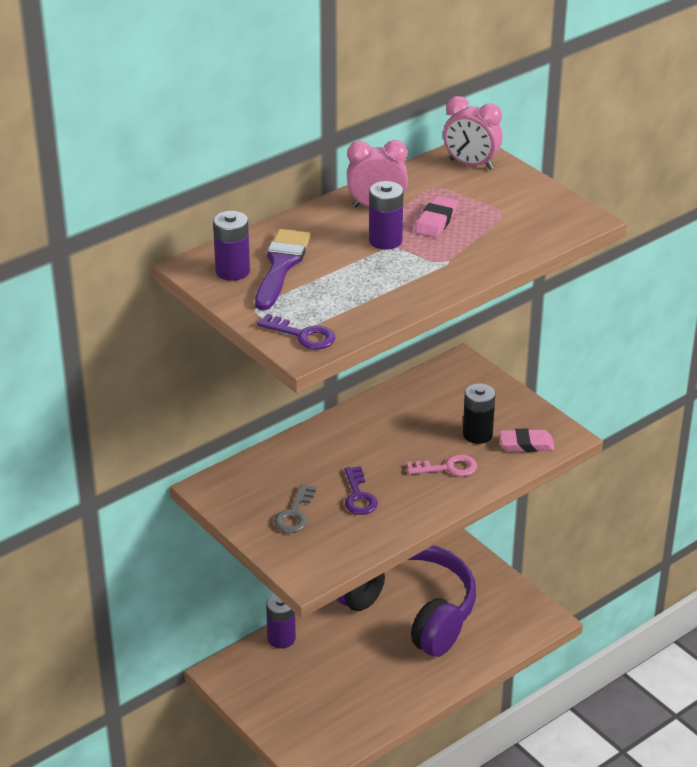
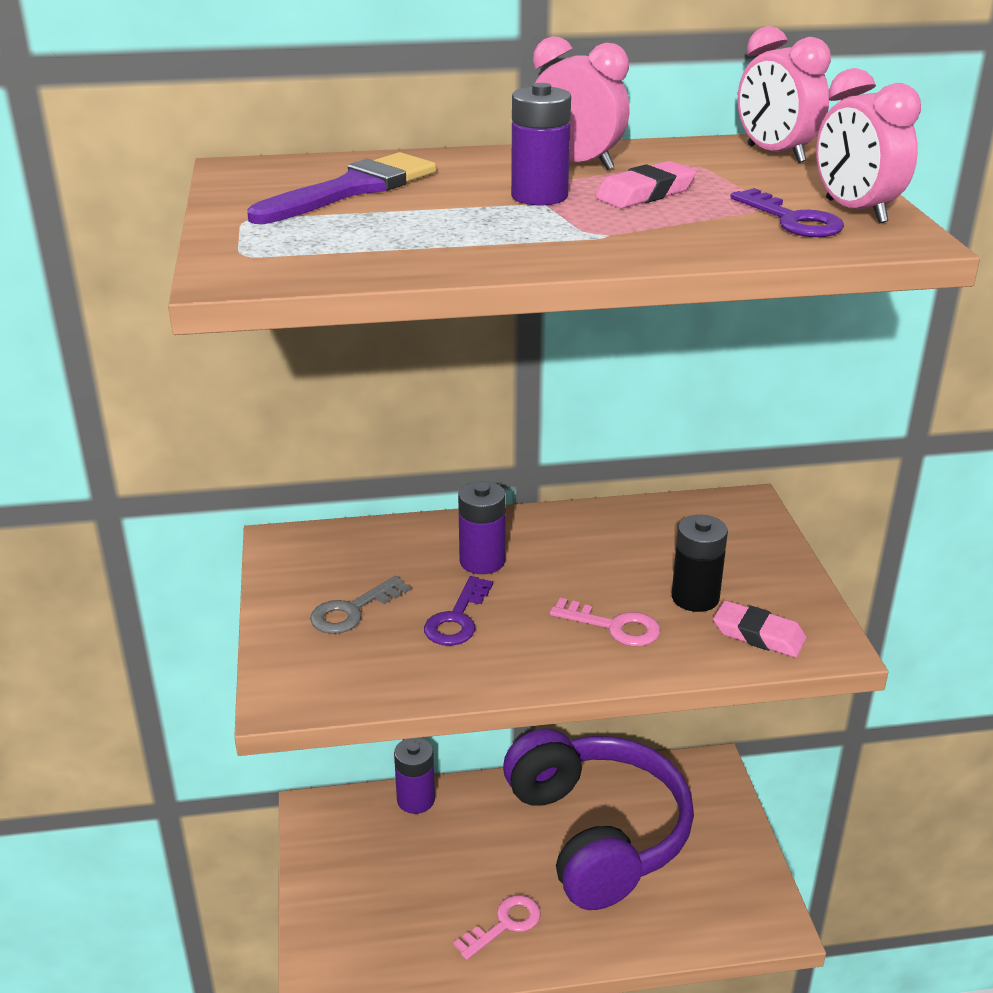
camera: 30 degrees right, 5 degrees down
(232, 271) = (281, 181): purple battery -> purple battery (482, 561)
(302, 335) = (260, 260): purple key -> purple key (792, 220)
(395, 686) = (504, 924): none -> pink key
(549, 204) = (855, 211): none -> pink clock

